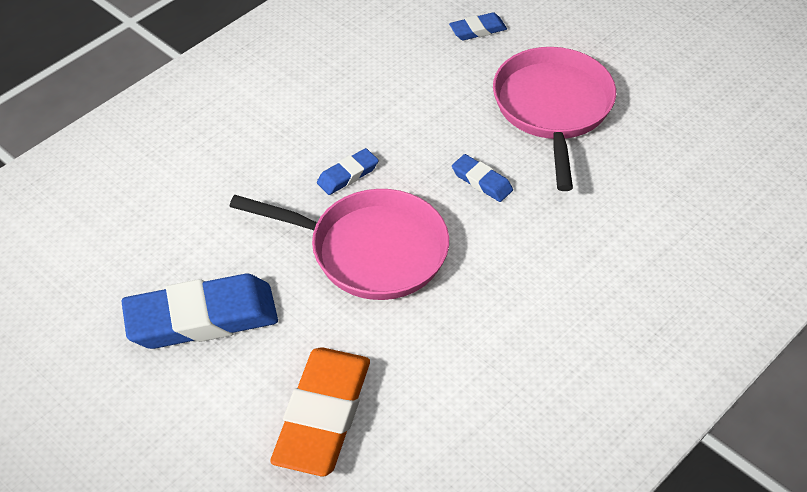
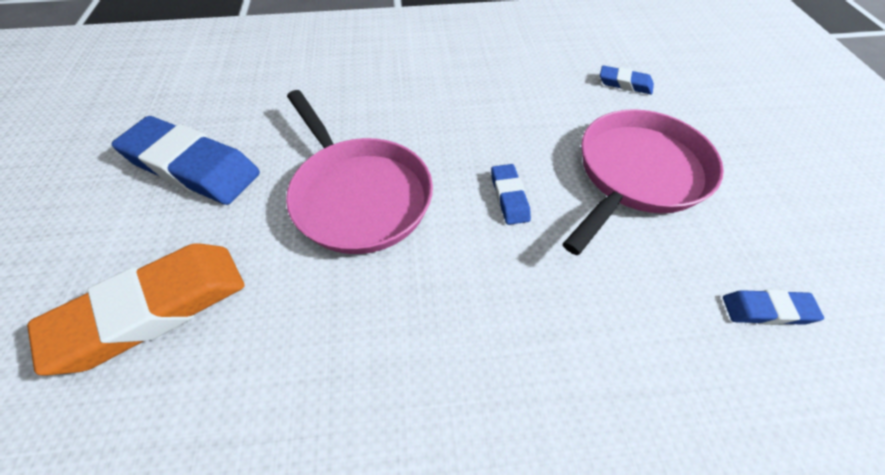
camera: 40 degrees right, 5 degrees up
(347, 175) = (409, 130): blue eraser -> blue eraser (766, 310)

